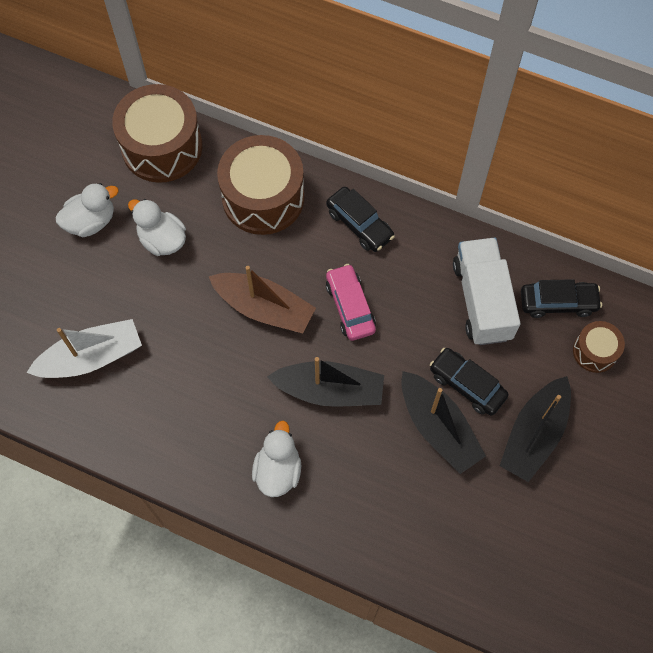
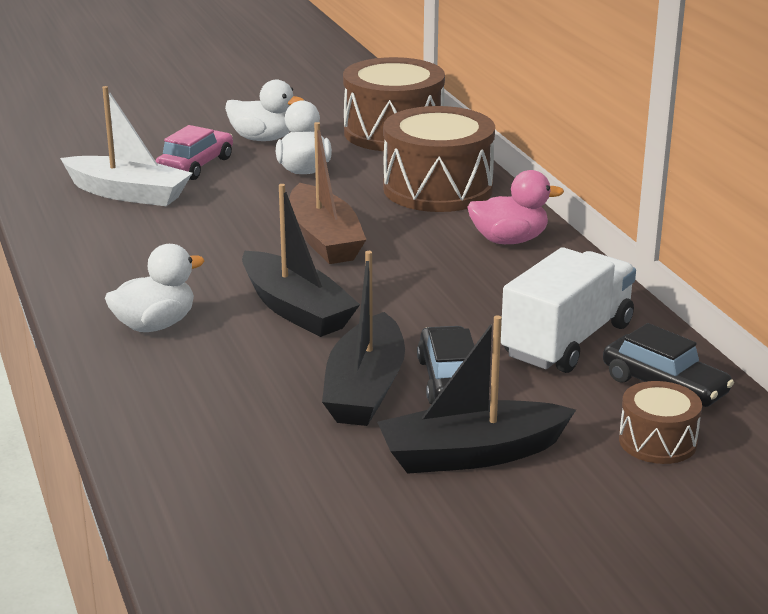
camera: 45 degrees right, 40 degrees down
(350, 306) = (410, 277): pink car -> pink car (195, 166)
(359, 224) = (509, 240): black car -> pink duck

